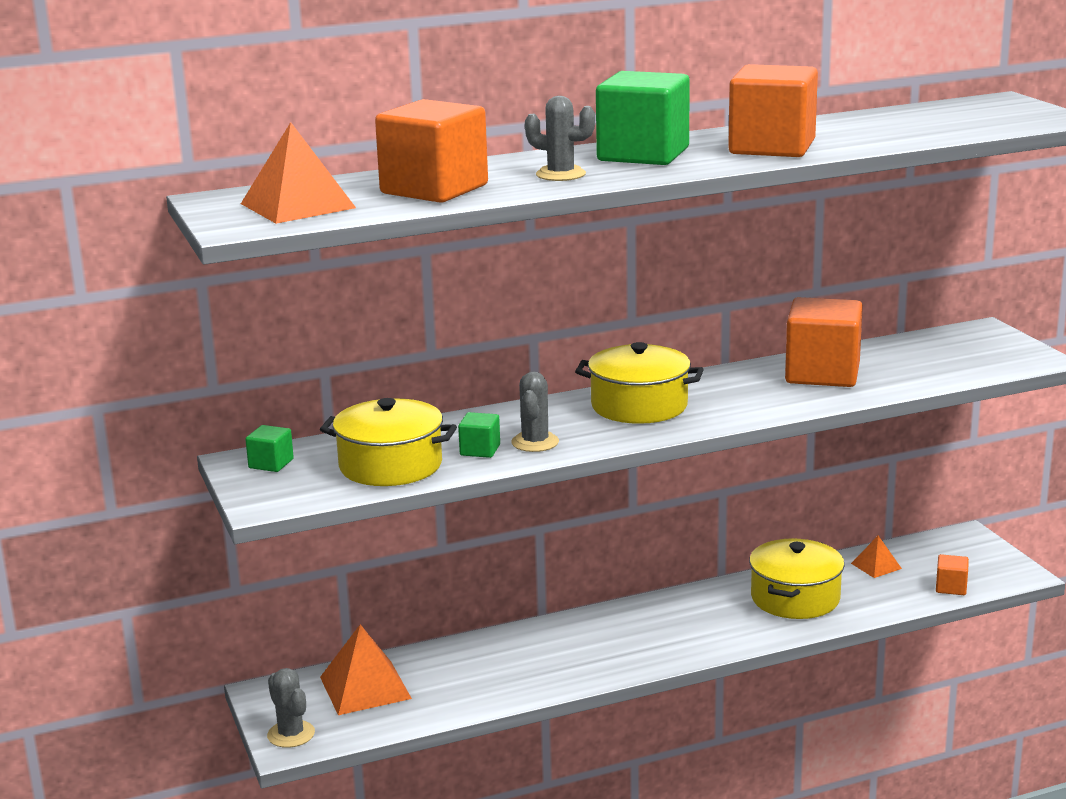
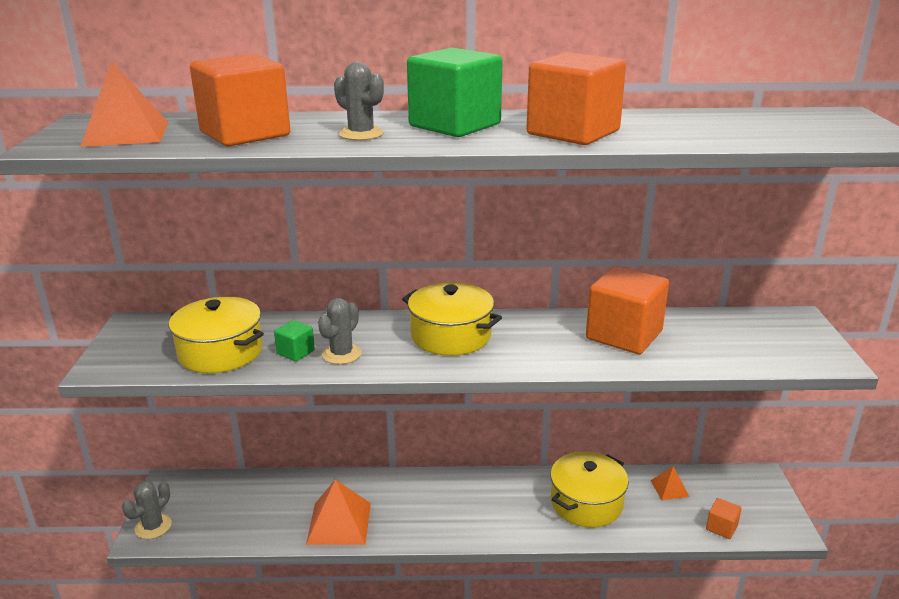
camera: 20 degrees right, 5 degrees up
(271, 464) = (147, 331): green cube -> none
(291, 734) = (153, 527): grey cactus -> grey cactus turned 45 degrees clockwise
(365, 687) = (230, 499): orange pyramid -> orange pyramid (339, 523)

